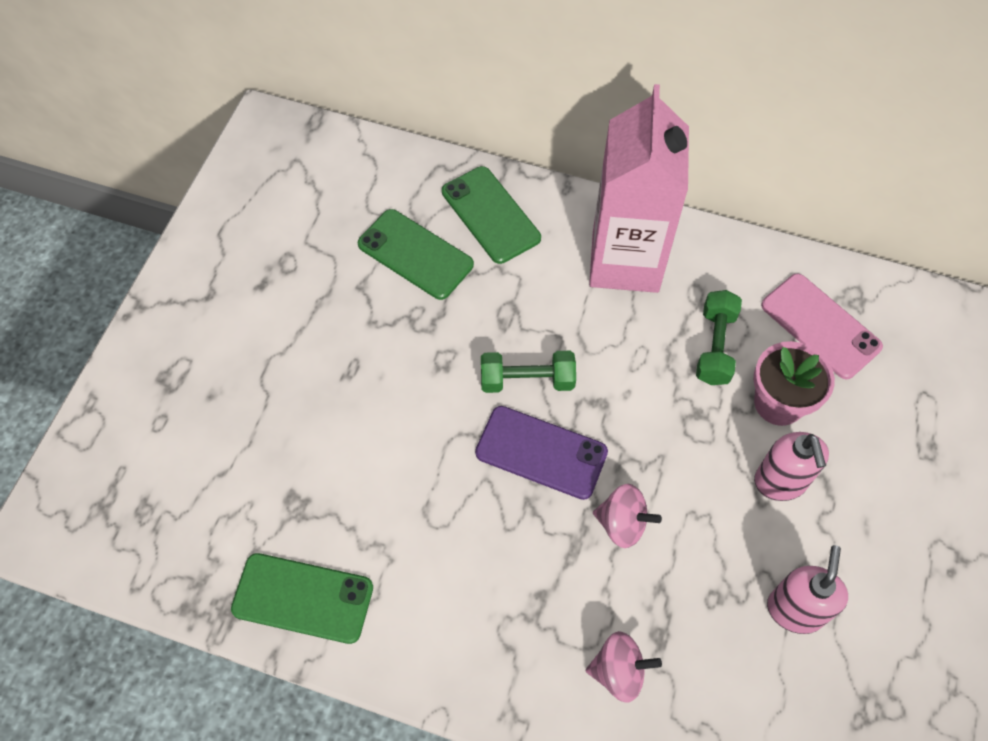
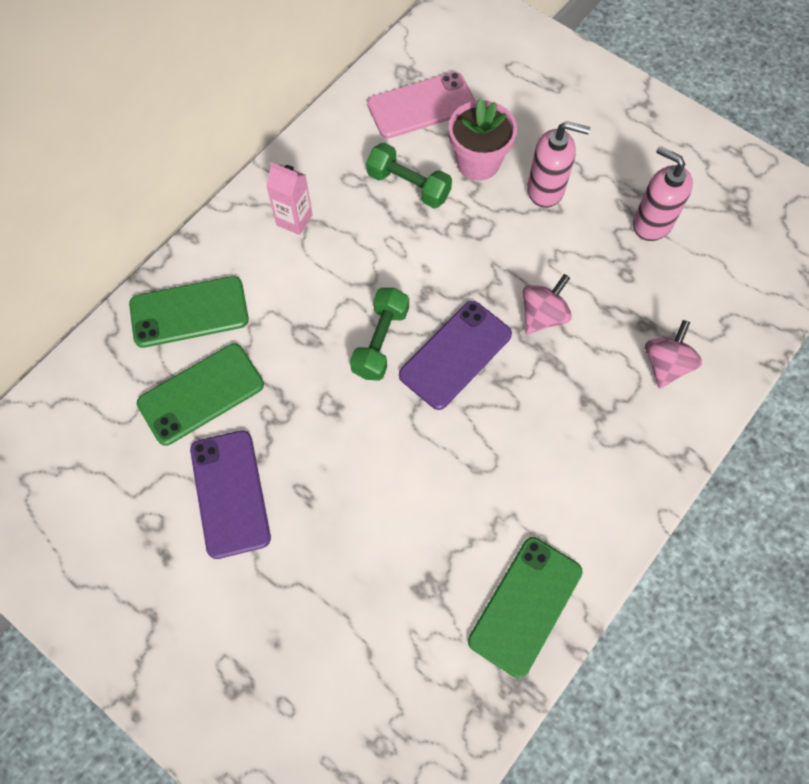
camera: 70 degrees left, 5 degrees up
(331, 311) = (230, 493): none -> purple phone
(625, 261) = (294, 220): pink carton -> pink carton, size x0.41

